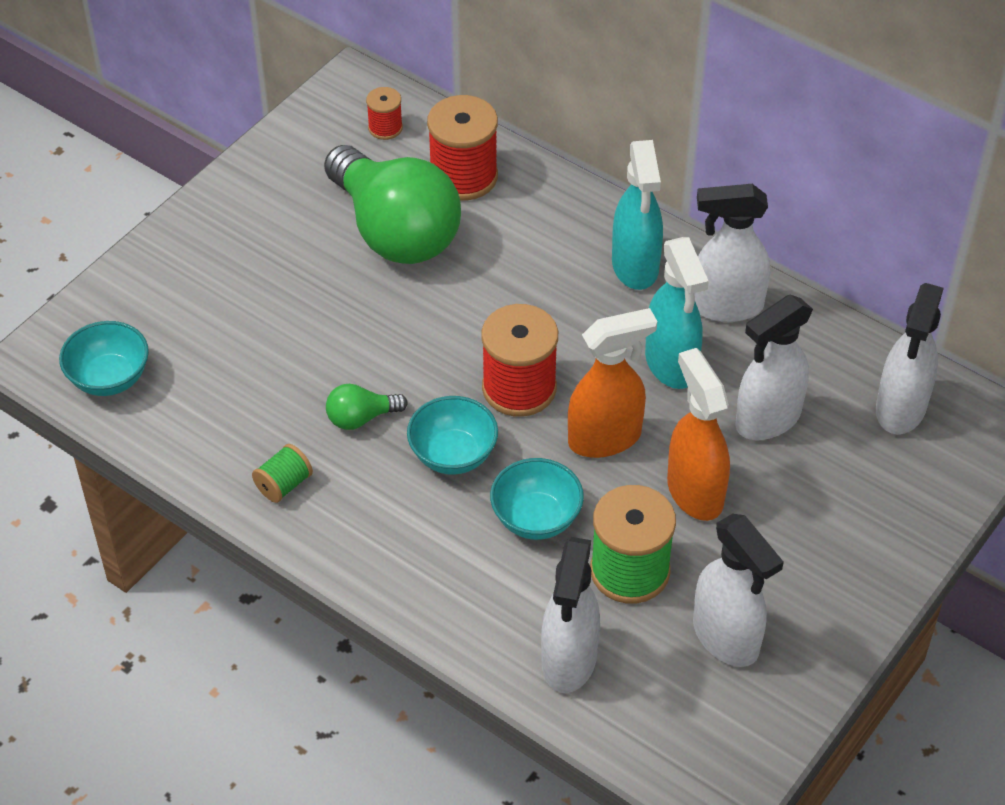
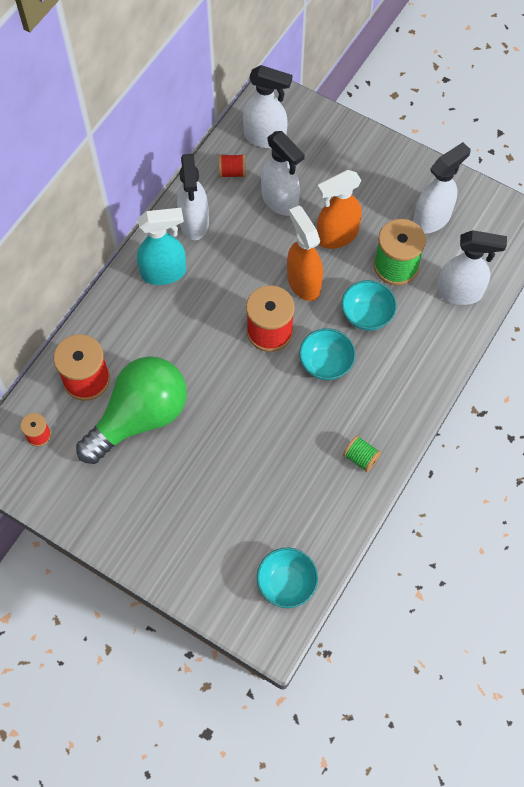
camera: 95 degrees left, 15 degrees up
(361, 418) = (303, 419): green light bulb -> none
(671, 364) = (243, 250): turquoise spray bottle -> none
(826, 360) = (232, 172): none -> red spool

